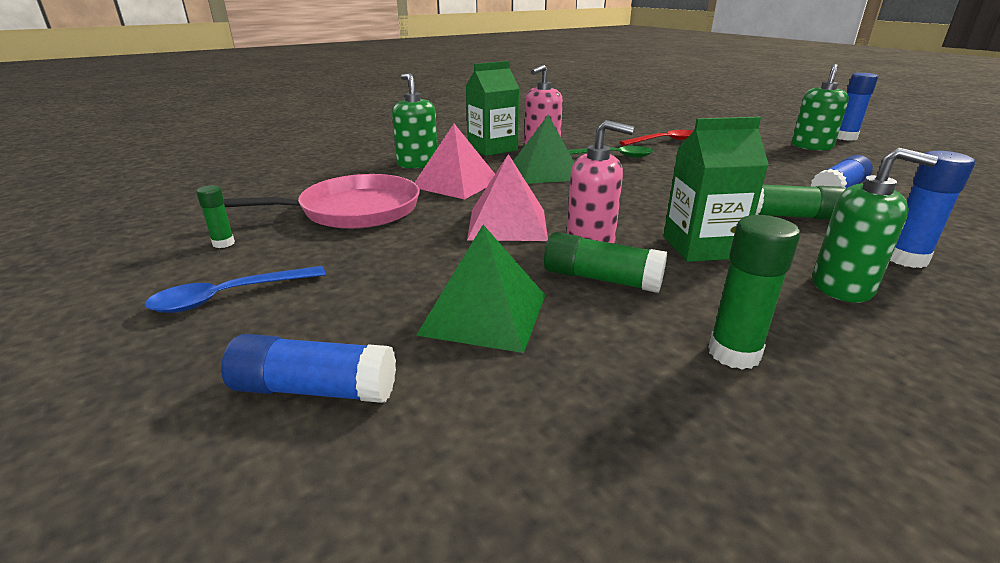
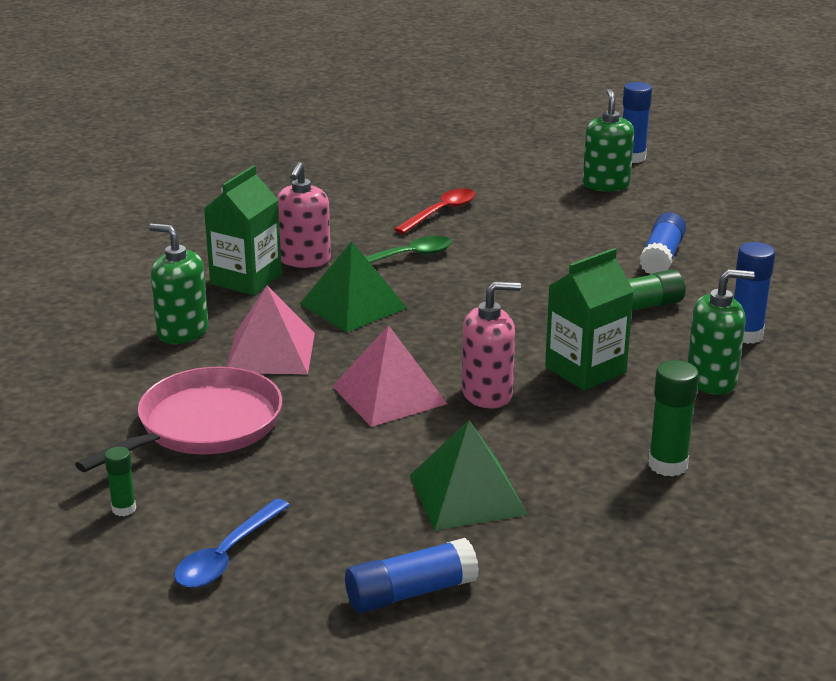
camera: 30 degrees left, 0 degrees up
(601, 279) = (529, 431): green glue stick -> none

